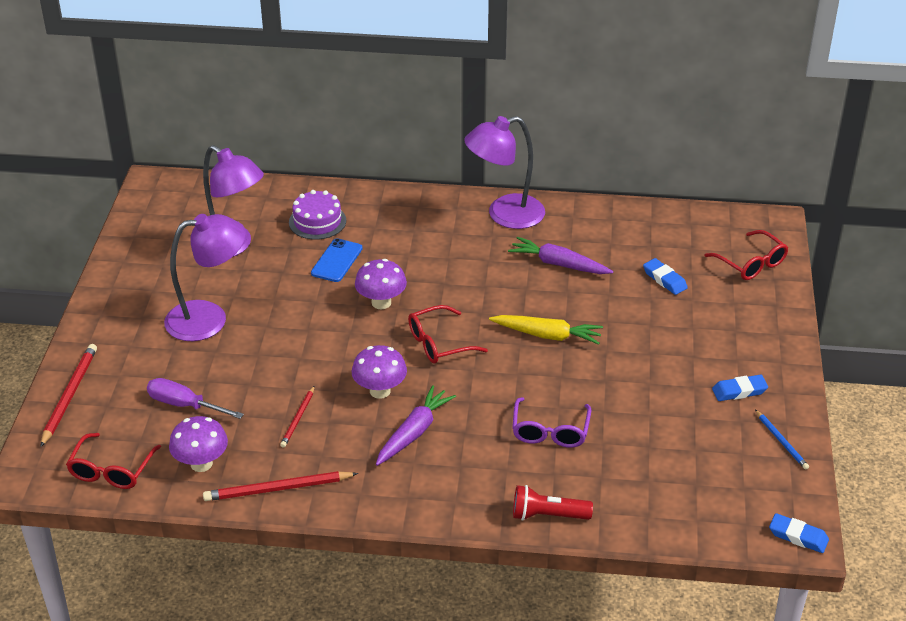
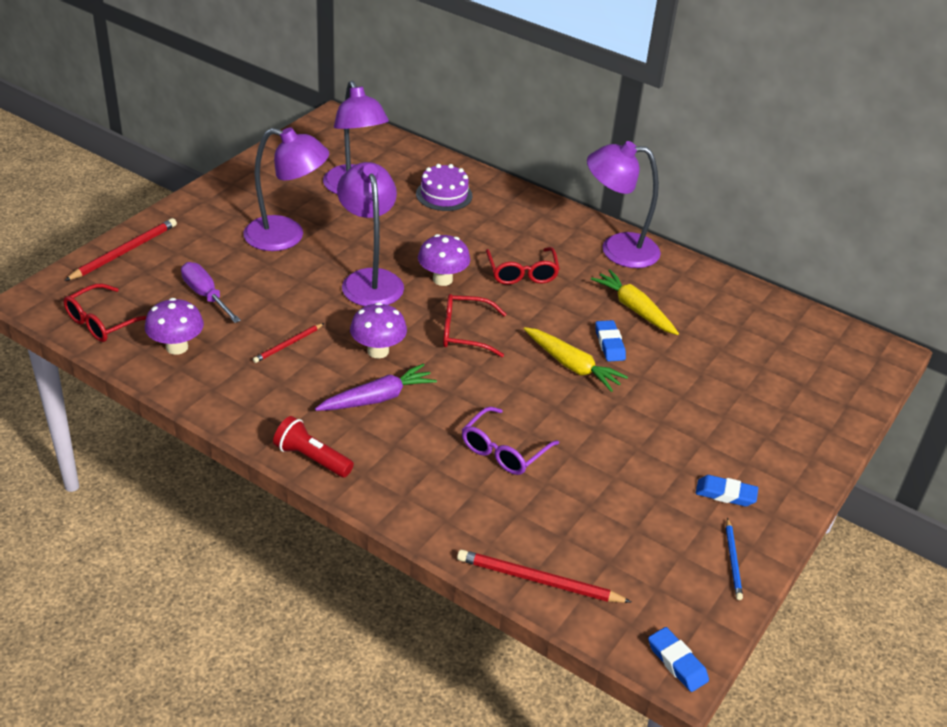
camera: 25 degrees right, 0 degrees up
(277, 489) = (219, 395): red pencil -> red pencil (538, 580)
(319, 329) = (370, 280): none -> purple lamp
(337, 261) = (433, 231): blue phone -> none
(548, 515) = (438, 525): red flashlight -> red flashlight (312, 458)
(558, 264) = (634, 309): purple carrot -> yellow carrot
(664, 279) = (729, 362): blue eraser -> blue eraser (609, 344)
(751, 263) = (833, 382): red glasses -> red glasses (522, 273)

